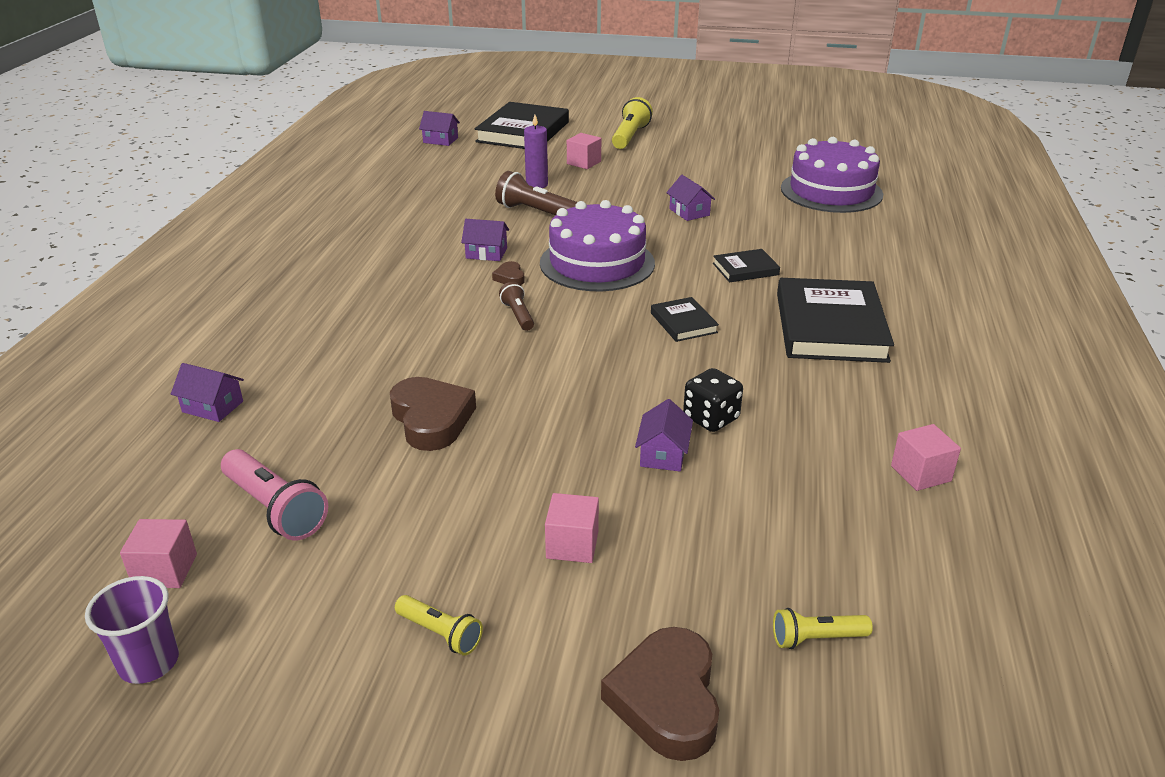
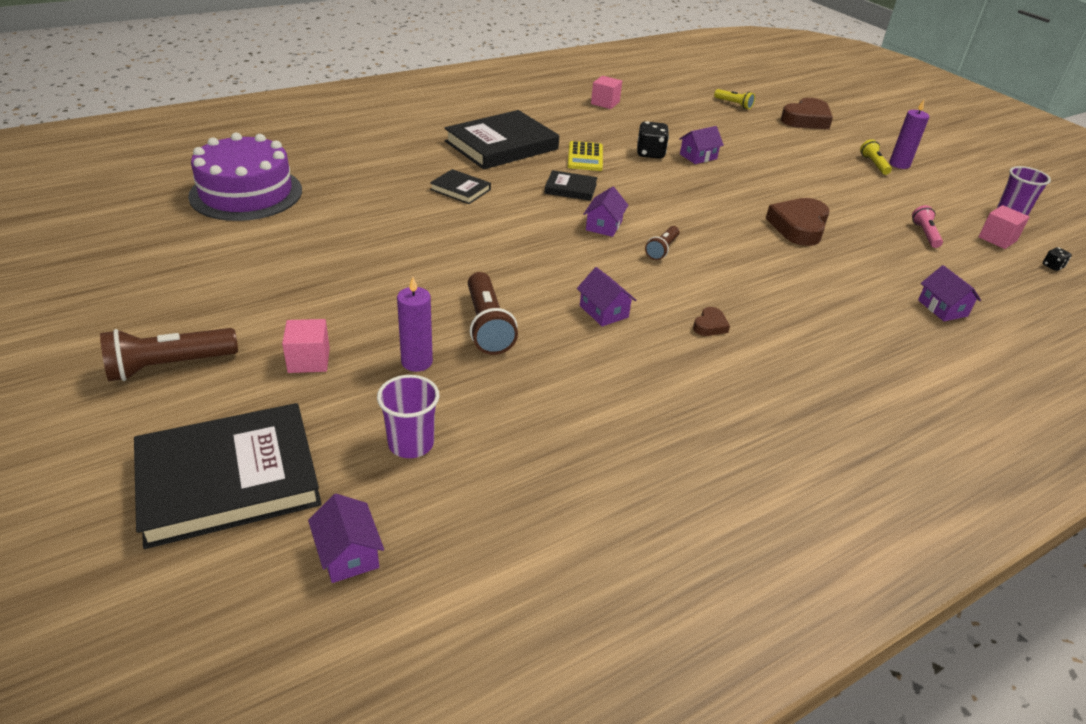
camera: 135 degrees left, 5 degrees up
(72, 562) = (1052, 266): none -> black dice
(275, 509) = (925, 234): pink flashlight -> pink flashlight, size x0.58
(400, 672) = (899, 164): none -> purple candle
(477, 166) = (411, 443): none -> purple cup
(510, 277) = (621, 279): brown heart -> brown heart (710, 325)
(572, 545) = (787, 157): pink cube -> none
(597, 263) = (539, 250): purple cake -> none
(630, 136) = (169, 366): yellow flashlight -> brown flashlight
(683, 323) = (570, 189): black book -> black book turned 75 degrees clockwise
(689, 212) = (379, 244): purple house -> purple house (604, 225)
(748, 366) = (585, 157): none -> yellow calculator

